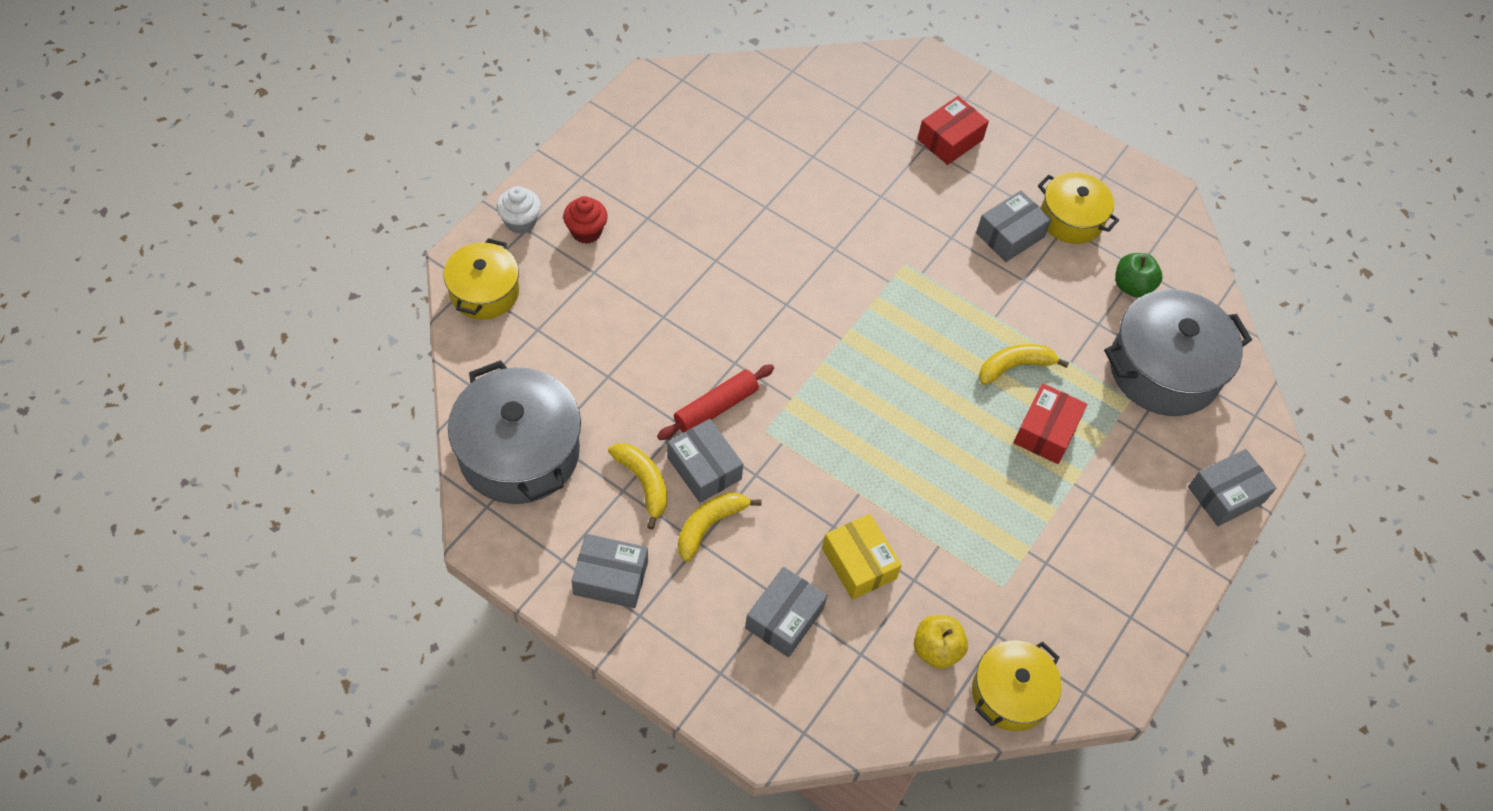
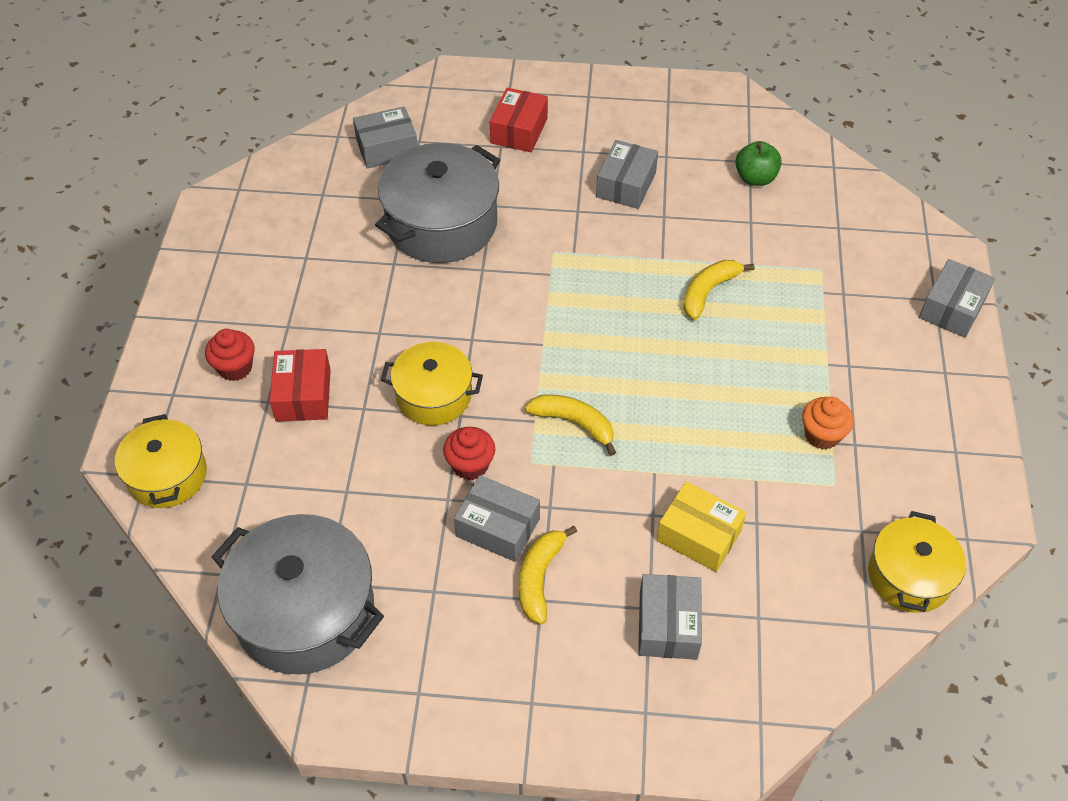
camera: 25 degrees left, 5 degrees down
(520, 222) = (162, 391): white cupcake -> none
(610, 578) = (478, 682): grey box -> grey box (387, 148)
(643, 483) = (449, 573): yellow banana -> yellow banana (574, 423)
(715, 407) = (470, 465): red rolling pin -> red cupcake
(936, 649) = (820, 574): yellow apple -> none
(1023, 540) = (822, 435): none -> orange cupcake
(1046, 431) = (773, 332): red box -> red box (303, 395)
(1071, 219) = (667, 148): yellow pot -> yellow pot (433, 395)
(1164, 369) = (829, 232): grey pot -> grey pot (441, 224)

